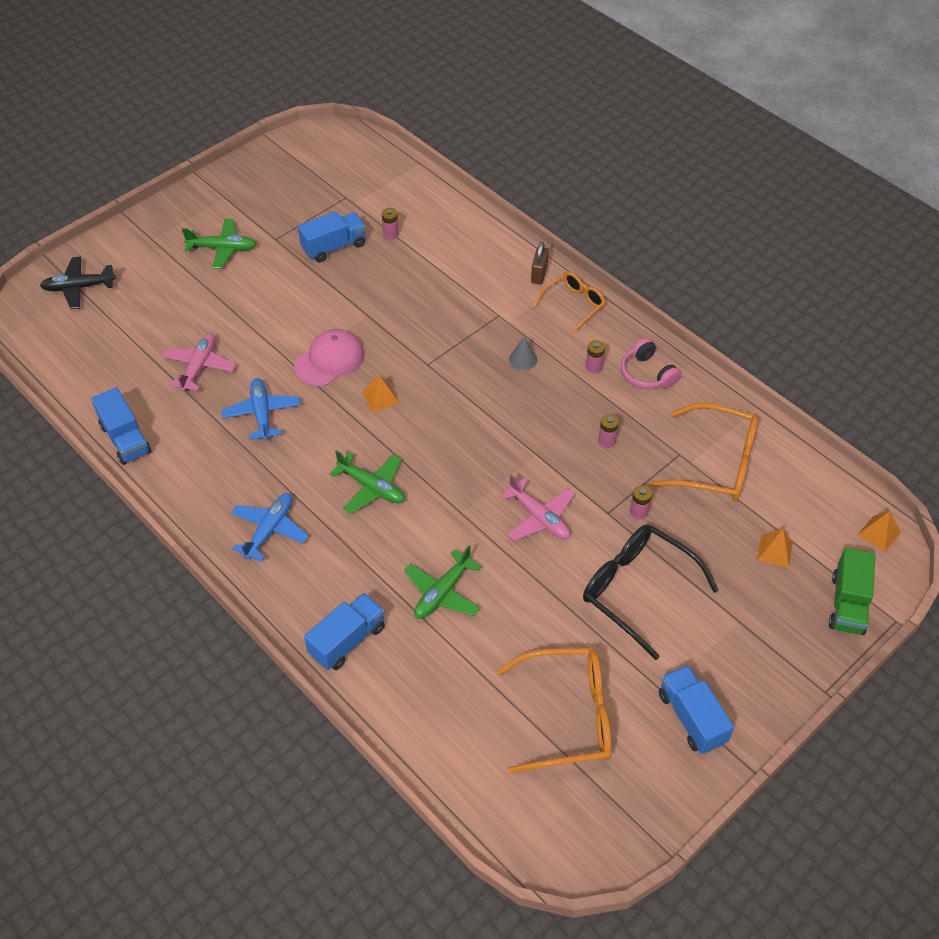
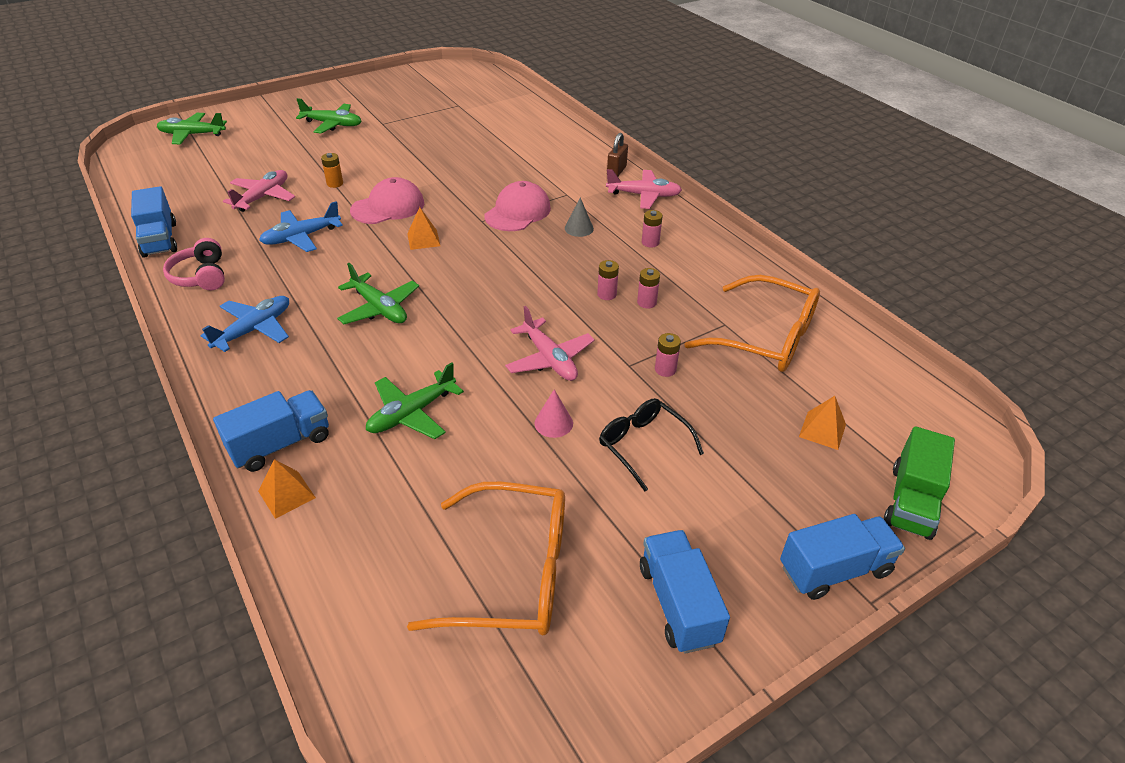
camera: 10 degrees right, 10 degrees down
(79, 287) = (192, 135): black plane -> green plane
(262, 414) = (301, 237): blue plane -> blue plane turned 120 degrees counterclockwise
(263, 336) = (335, 183): none -> orange battery
(334, 247) = (432, 133): blue truck -> blue truck (834, 570)
(390, 234) = (487, 131): pink battery -> pink battery (607, 294)
(458, 347) = (518, 212): none -> pink cap
(561, 581) = (553, 423): none -> pink cone
(574, 305) = (644, 195): orange glasses -> pink plane
(637, 590) = (643, 445): black glasses -> black glasses, size x0.61
(647, 374) = (705, 254): pink headphones -> pink headphones (201, 276)
(879, 533) = (957, 431): orange pyramid -> orange pyramid (287, 494)

